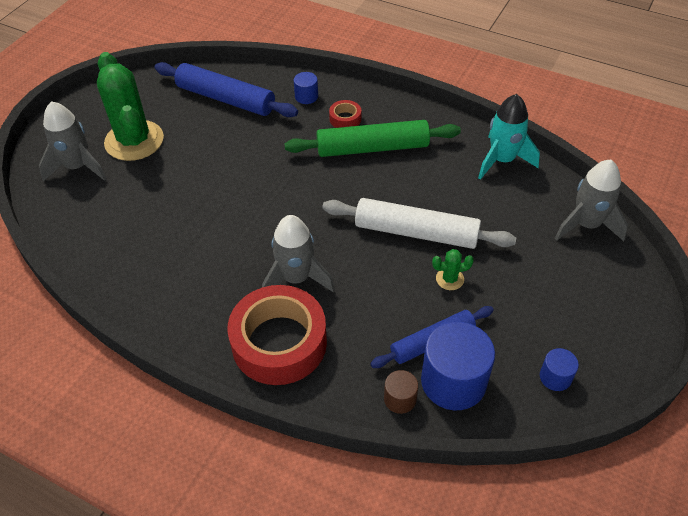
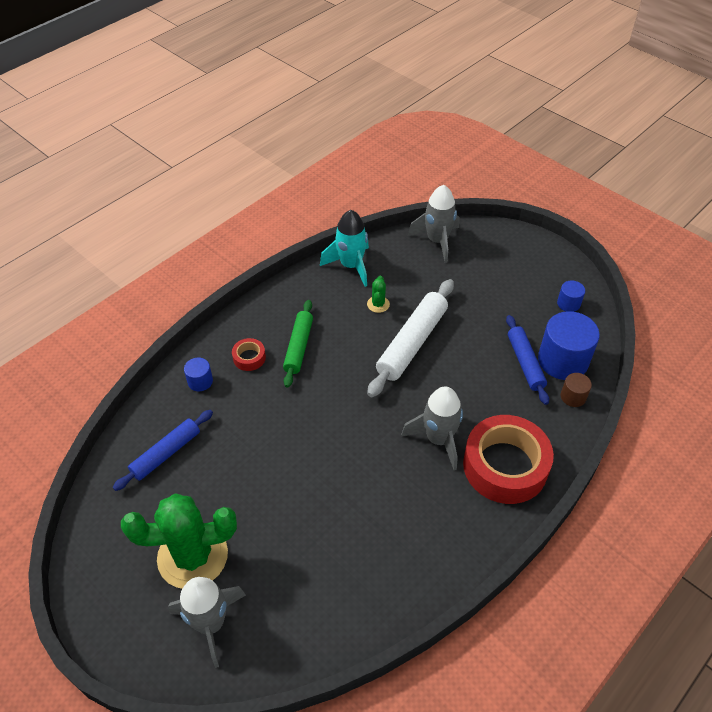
camera: 75 degrees left, 0 degrees up
(226, 98) = (166, 453): blue rolling pin -> blue rolling pin, size x0.65
(372, 148) = (299, 347): green rolling pin -> green rolling pin, size x0.65
(449, 279) = (467, 335): green cactus -> green cactus (378, 304)

